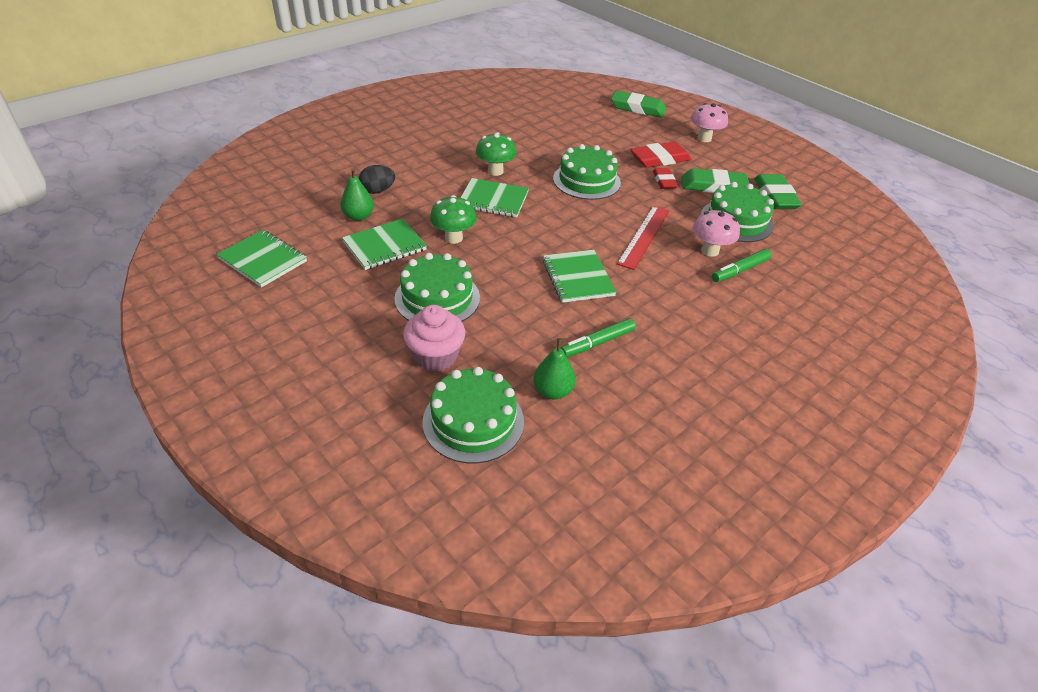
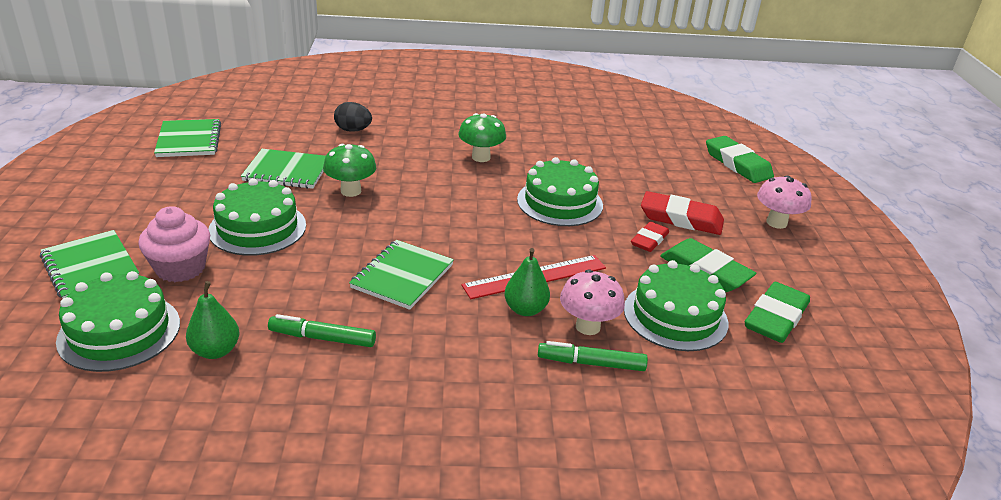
camera: 40 degrees right, 10 degrees down
(358, 216) = (305, 142): green pear -> green pear (525, 309)
(493, 200) = (438, 178): green notebook -> green notebook (90, 267)

